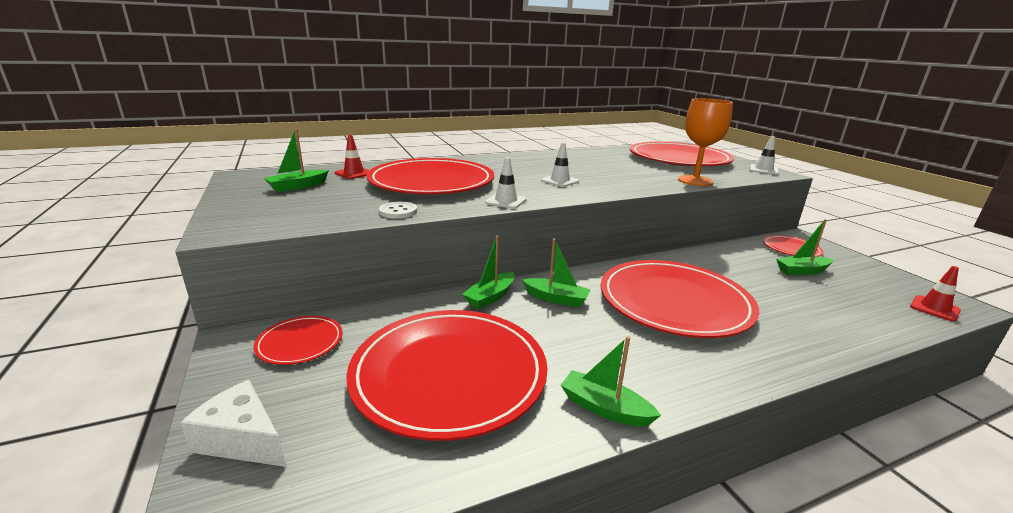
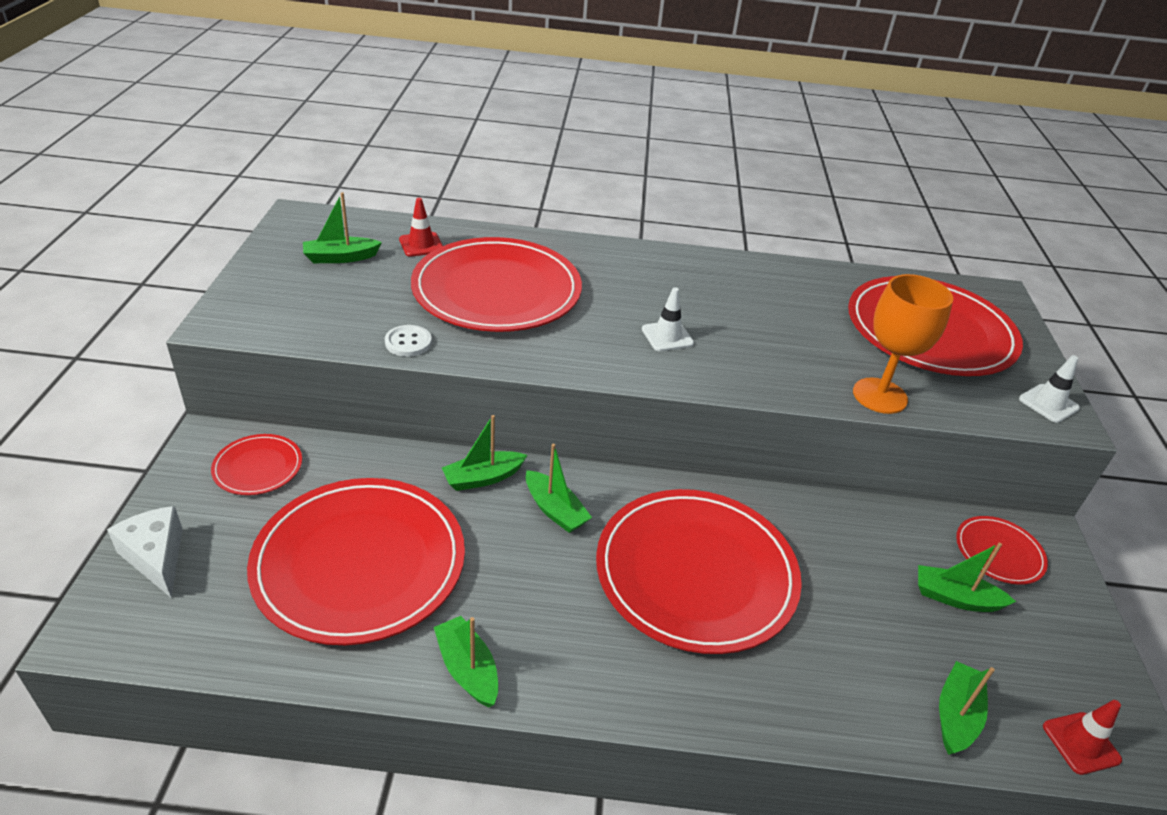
camera: 25 degrees right, 15 degrees up
(506, 201) = (549, 360): white traffic cone -> none
(876, 318) = (956, 715): none -> green boat

